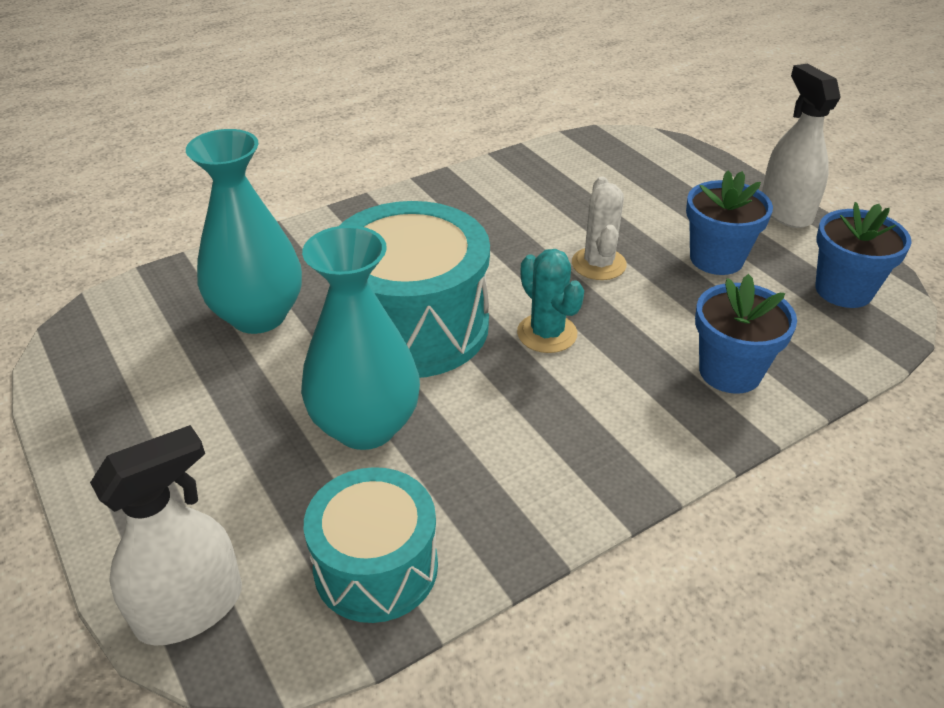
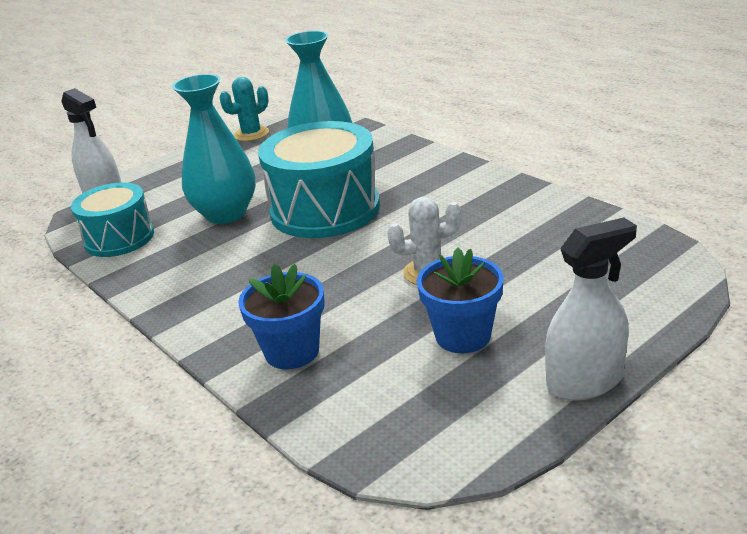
camera: 85 degrees right, 10 degrees down
(547, 333) = (326, 261): turquoise cactus -> turquoise cactus (251, 134)
(843, 290) = (436, 424): blue flower pot -> none

